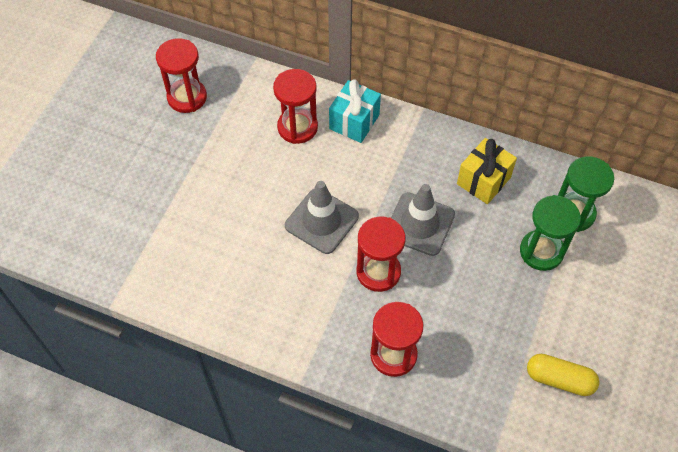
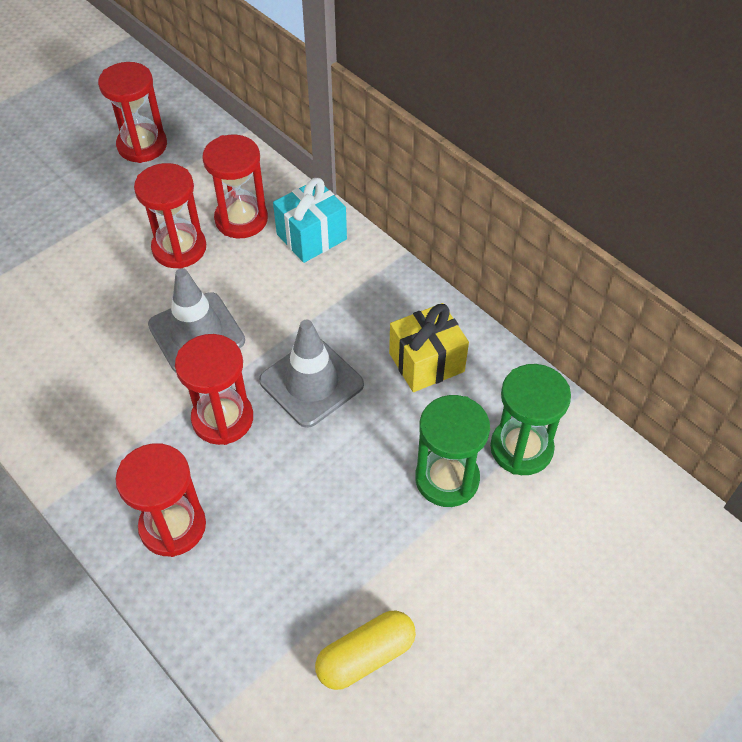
camera: 25 degrees right, 5 degrees down
(268, 165) = (179, 248): none -> red hourglass
(559, 379) = (366, 656): yellow capsule -> yellow capsule turned 75 degrees counterclockwise

